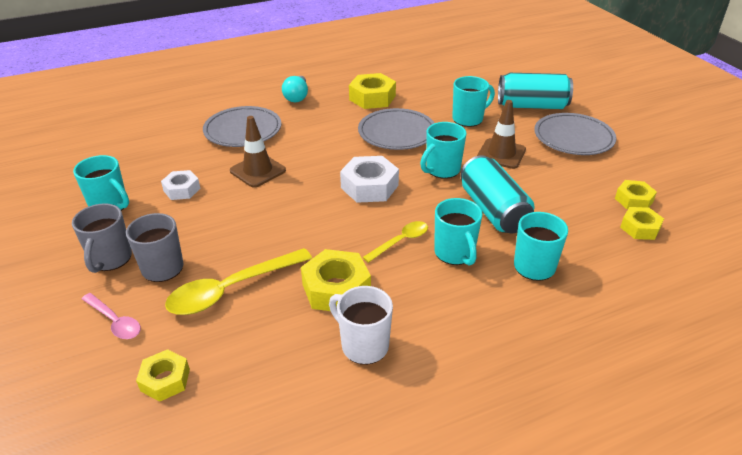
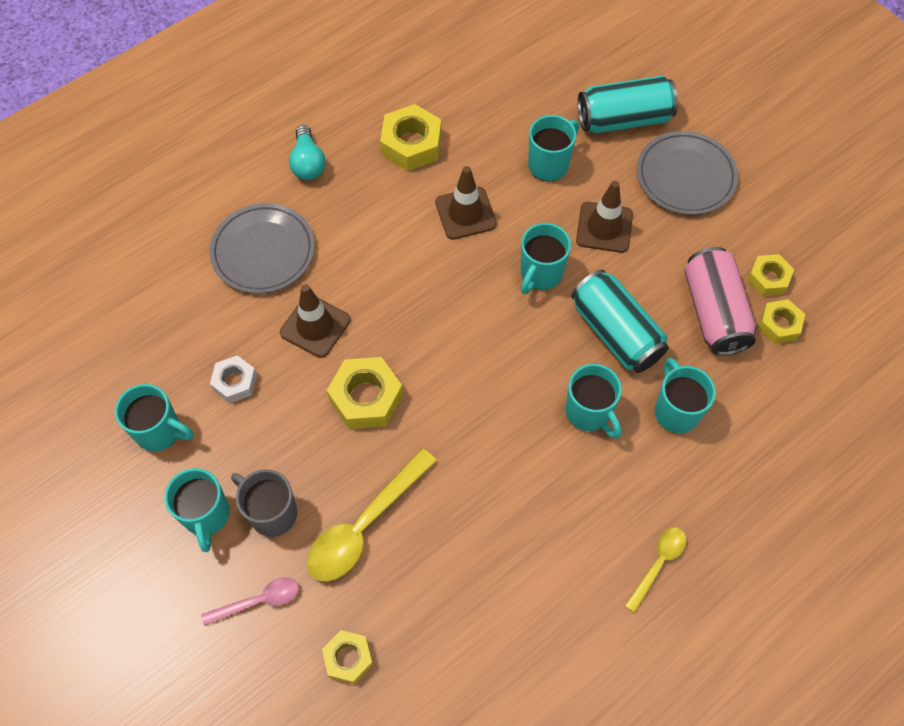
camera: 15 degrees left, 25 degrees up
(110, 259) = (206, 515): grey mug -> turquoise mug
(115, 322) = (259, 601): pink spoon -> pink spoon turned 45 degrees counterclockwise
(336, 289) = (476, 496): yellow nut -> yellow nut (366, 397)
(363, 345) = (529, 565): white mug -> none
(369, 186) = (462, 324): white nut -> none
(397, 133) = (465, 213): grey plate -> brown traffic cone
(401, 241) = (525, 408): yellow spoon -> yellow spoon (658, 563)
(582, 212) = (714, 312): none -> pink can

